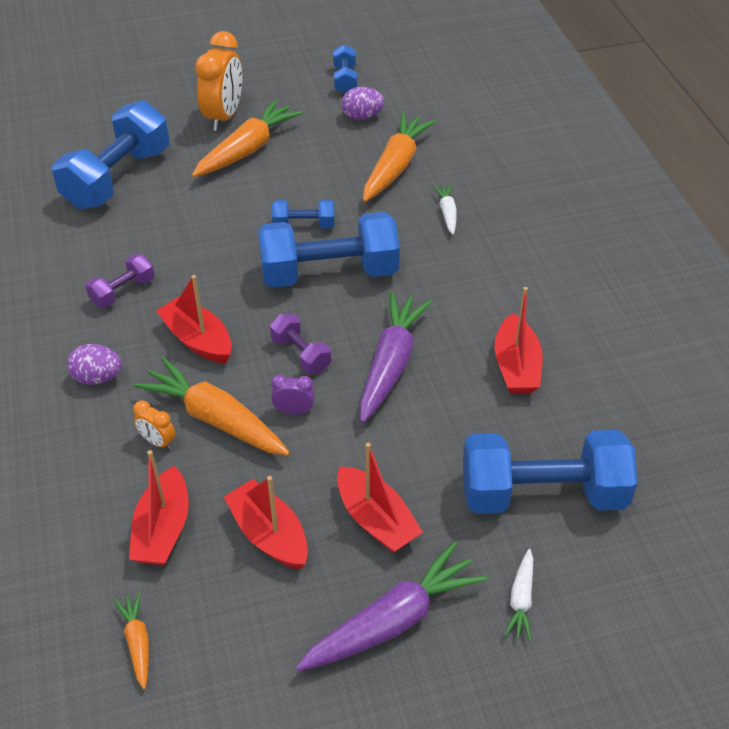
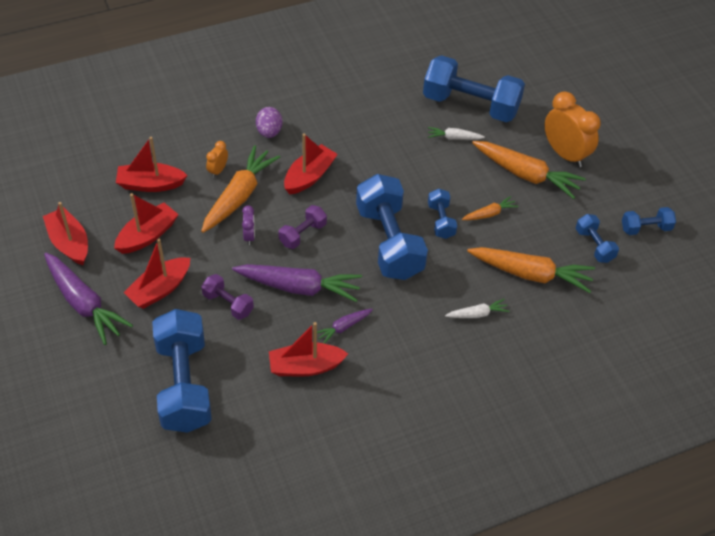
camera: 80 degrees right, 5 degrees up
(123, 291) = (350, 129): purple dumbbell -> purple dumbbell (228, 303)
(137, 643) = (73, 186): orange carrot -> orange carrot (489, 214)
(224, 117) = (565, 154): orange clock -> orange clock turned 135 degrees counterclockwise
(264, 646) = (69, 243): none -> red boat
(362, 116) = (594, 245): purple egg -> blue dumbbell
(458, 326) = (343, 327): none -> purple carrot
(521, 599) = (98, 372): white carrot -> white carrot (454, 138)

